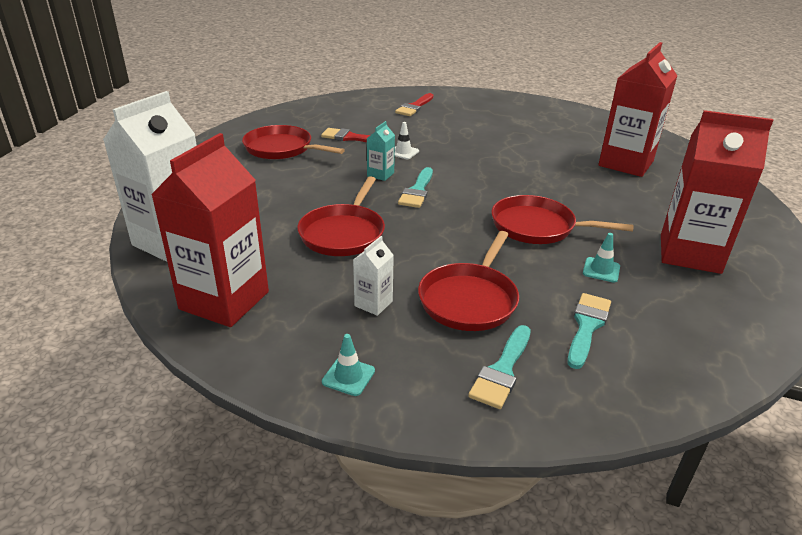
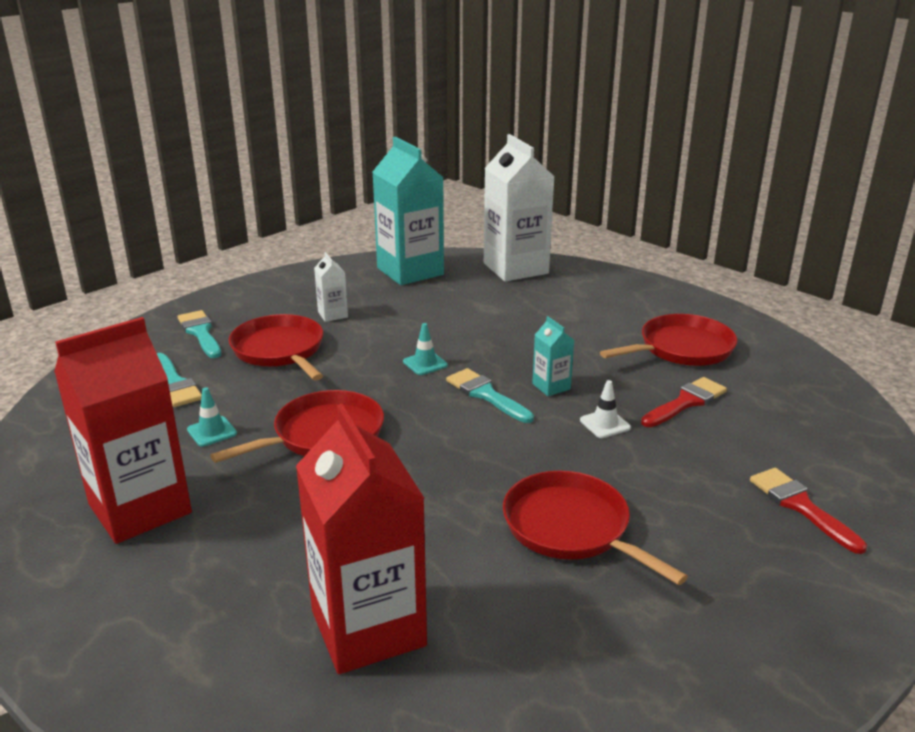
camera: 125 degrees right, 5 degrees down
(224, 300) = (410, 271): red carton -> turquoise carton
(343, 233) = (446, 331): red pan -> red pan (571, 527)
(348, 376) = (279, 288): turquoise traffic cone -> turquoise traffic cone (425, 363)

